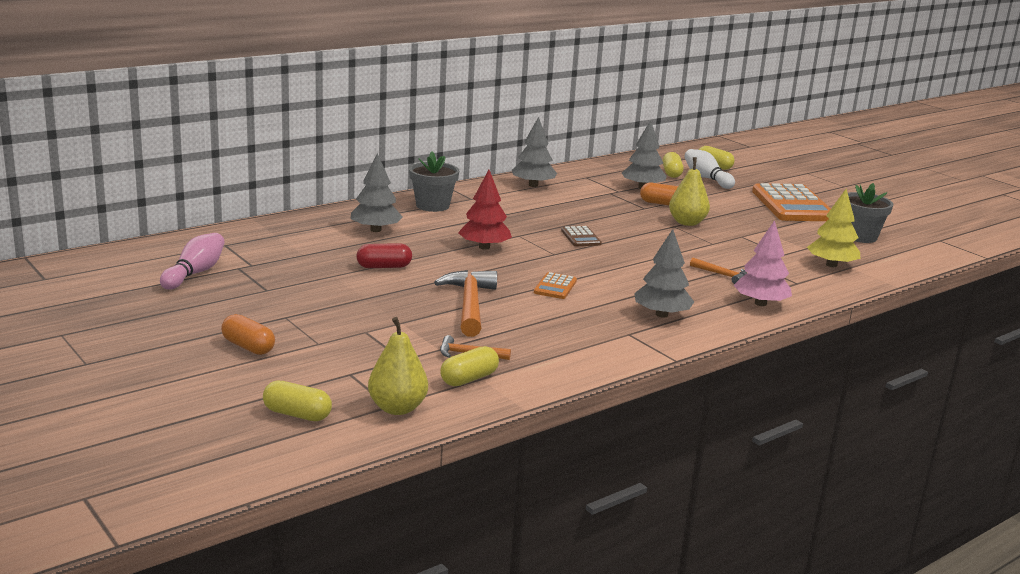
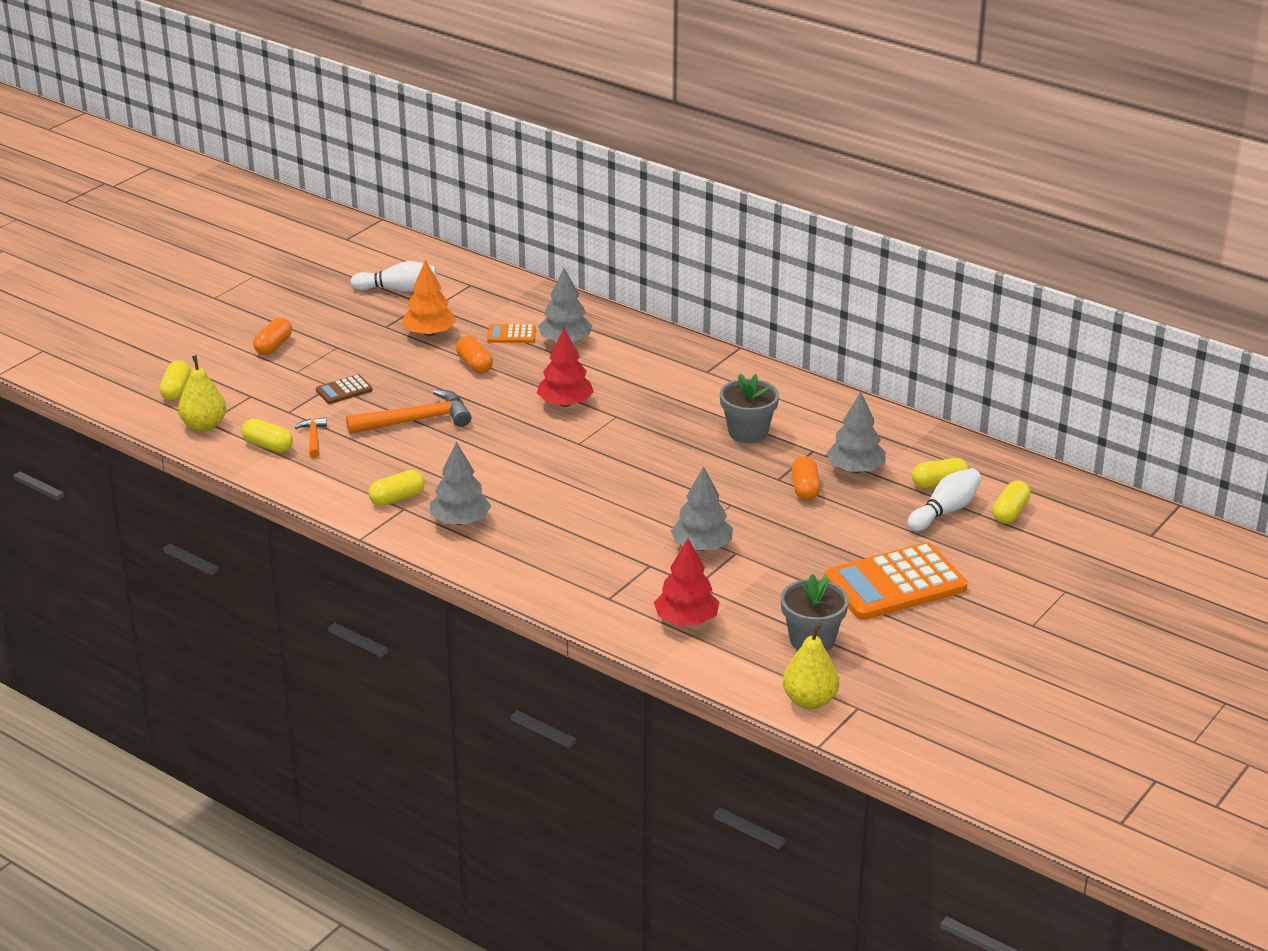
camera: 75 degrees right, 10 degrees up
(195, 273) = (398, 289): pink bowling pin -> white bowling pin
(303, 274) = (429, 333): none -> orange tree
(384, 267) = (474, 364): red capsule -> orange capsule
(432, 206) = (662, 355): grey flower pot -> grey flower pot (748, 432)
(533, 185) = (790, 399): grey tree -> grey tree (702, 546)
(555, 287) = (489, 456): orange calculator -> orange calculator (511, 335)
(581, 237) = (640, 451): brown calculator -> brown calculator (344, 390)
(609, 333) = (397, 498): none -> yellow capsule
(687, 222) = (750, 512): yellow pear -> yellow pear (810, 701)
(721, 275) = (595, 547): orange hammer -> none
(760, 303) = (530, 577): pink tree -> none
(831, 265) = (686, 620): yellow tree -> red tree

